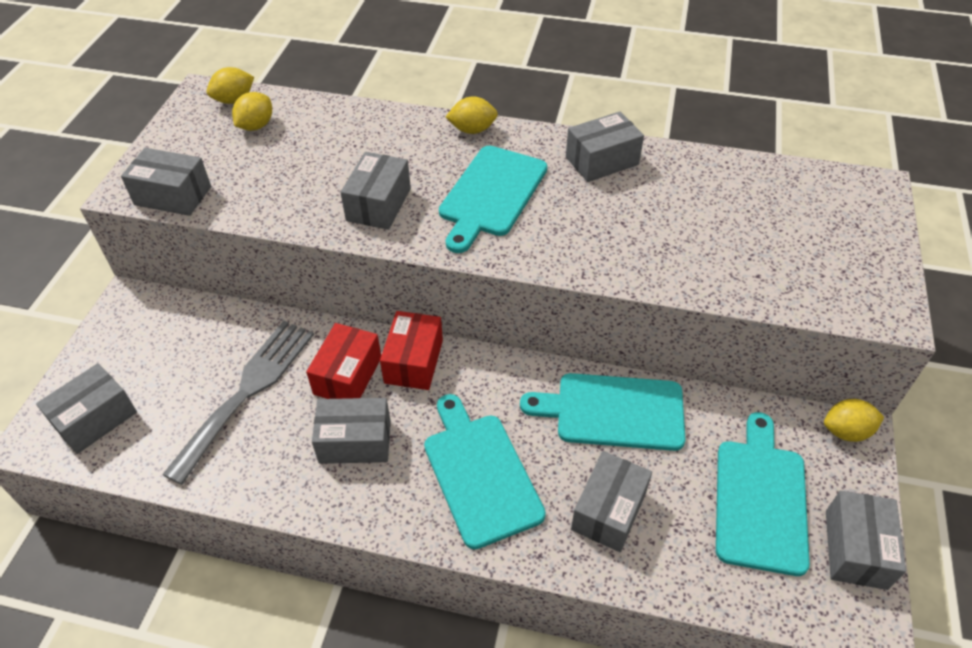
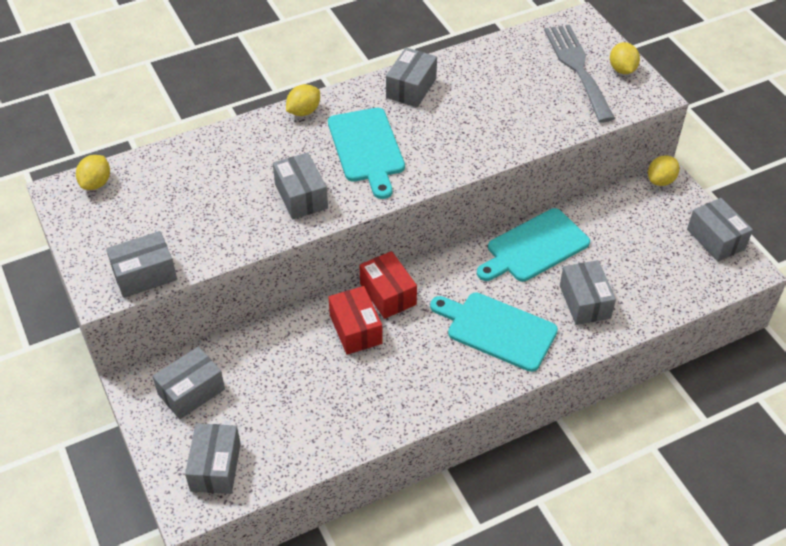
camera: 40 degrees left, 0 degrees up
(247, 391) = (300, 381): grey fork -> grey fork (577, 68)
(256, 126) = (141, 192): yellow lemon -> yellow lemon (622, 69)
(355, 441) = (405, 362): grey box -> grey box (191, 391)
(760, 499) = (652, 244): turquoise cutting board -> none

